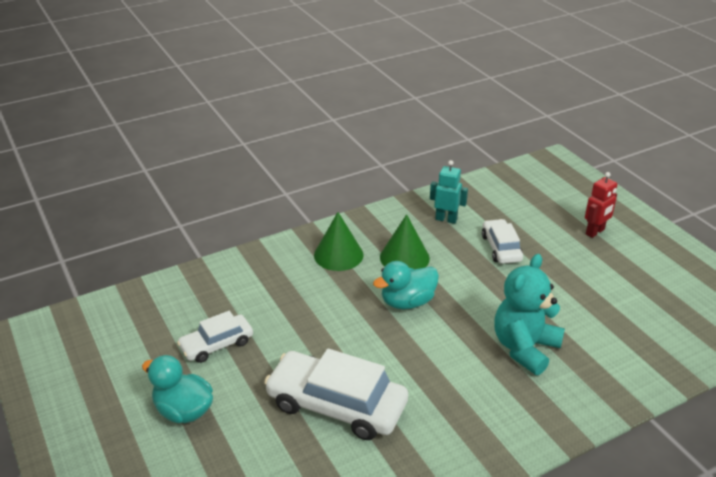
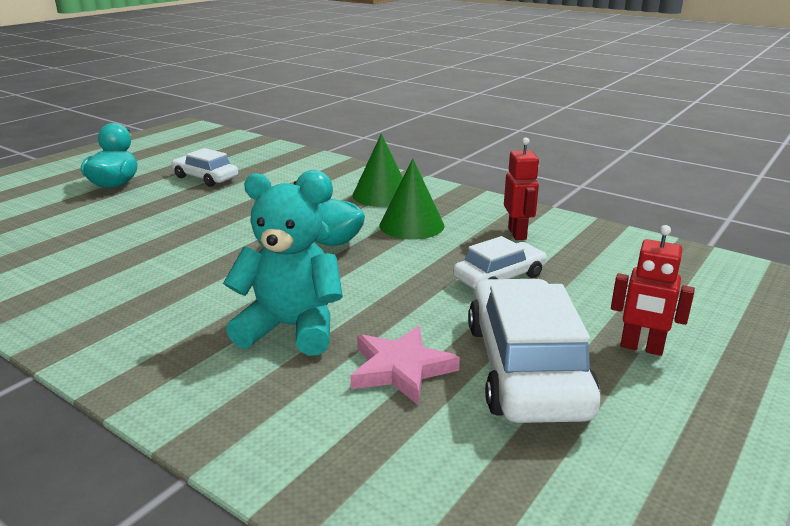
camera: 65 degrees right, 10 degrees down
(336, 405) = (139, 238): white car -> white car (526, 368)
(446, 219) = (517, 234): turquoise robot -> red robot
(585, 316) = (401, 369): none -> pink star

